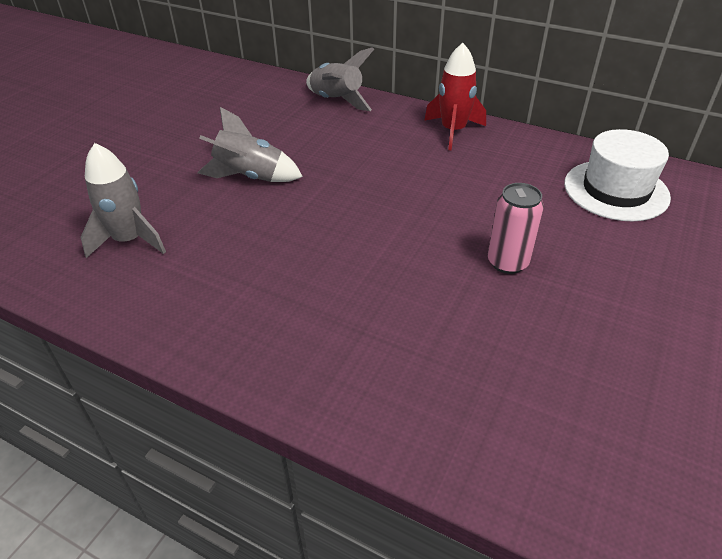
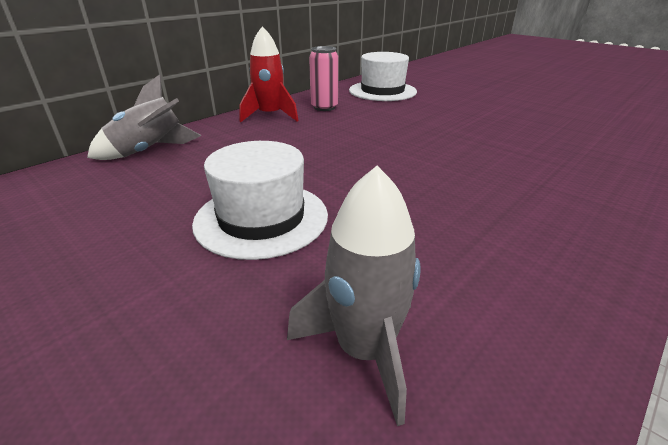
camera: 75 degrees left, 10 degrees down
(250, 177) = (261, 218): grey rocket -> white hat
(507, 262) = (453, 126): pink can -> pink can (324, 107)

